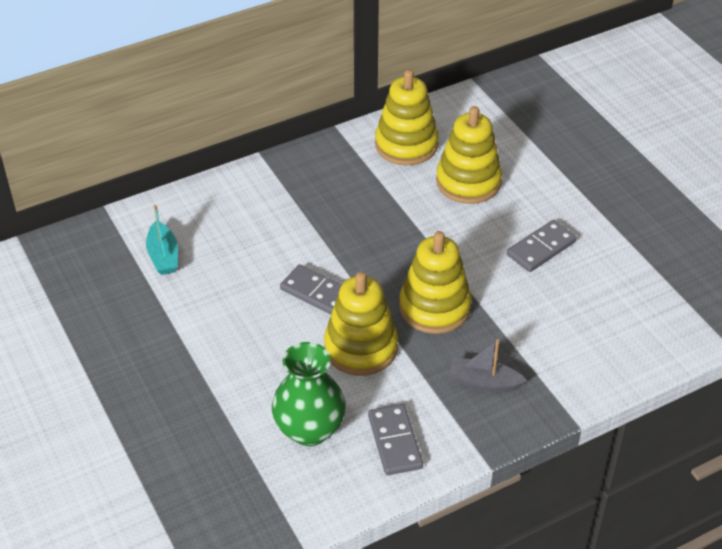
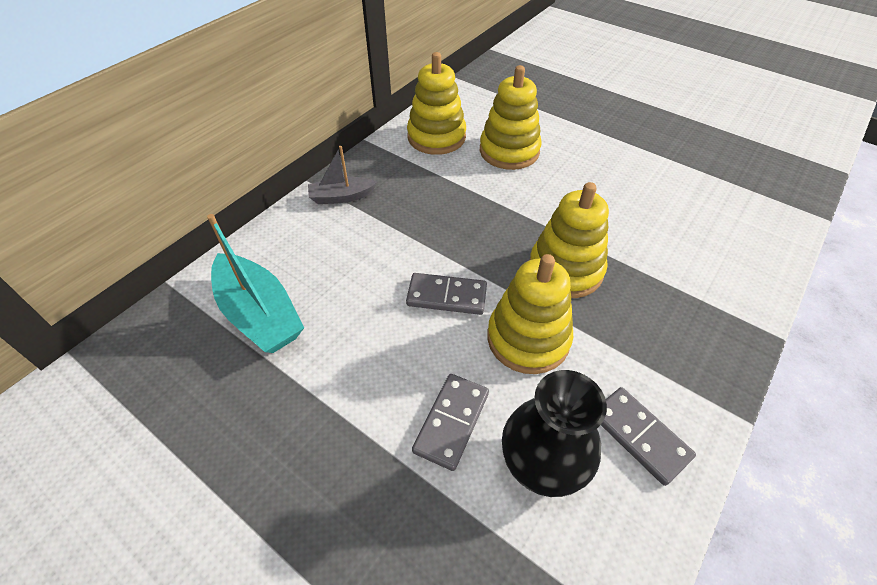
camera: 25 degrees left, 5 degrees up
(163, 256) = (260, 314): turquoise boat -> turquoise boat, size x1.70
(309, 429) = (542, 463): green vase -> black vase
(483, 382) = (667, 328): grey boat -> grey boat (341, 197)
(541, 248) = (610, 186): grey domino -> grey domino (451, 422)

